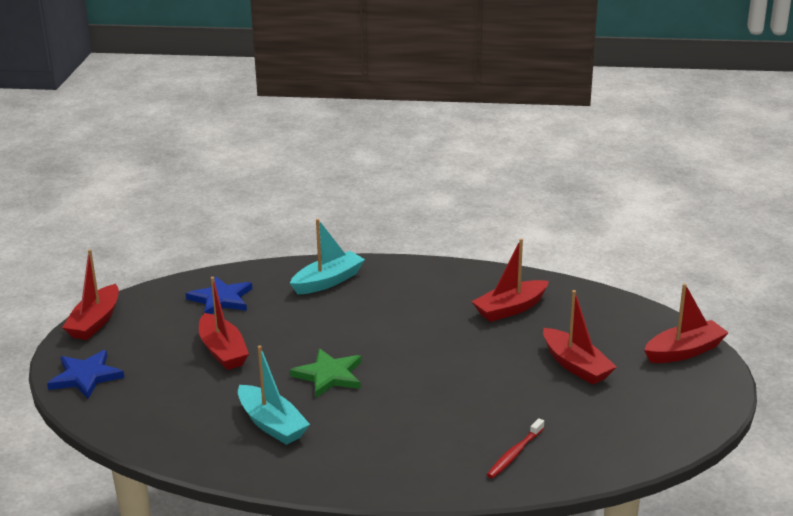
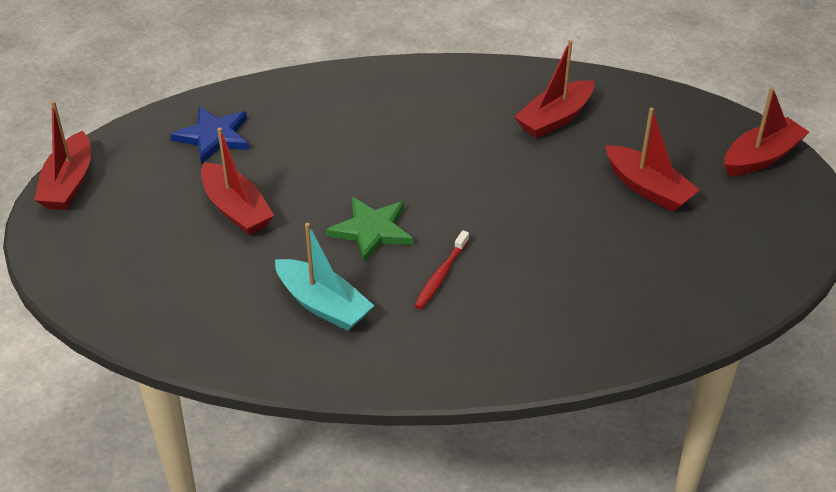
camera: 10 degrees left, 15 degrees up
(85, 377) = (79, 262): blue star -> none
(328, 281) = (334, 100): turquoise boat -> none
(514, 454) = (611, 314): red toothbrush -> red toothbrush (441, 275)

